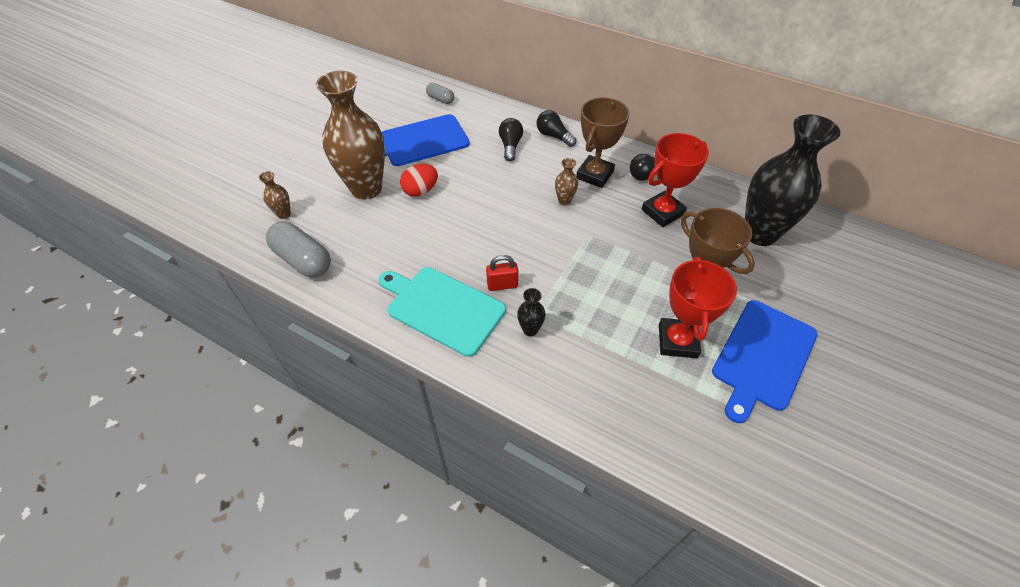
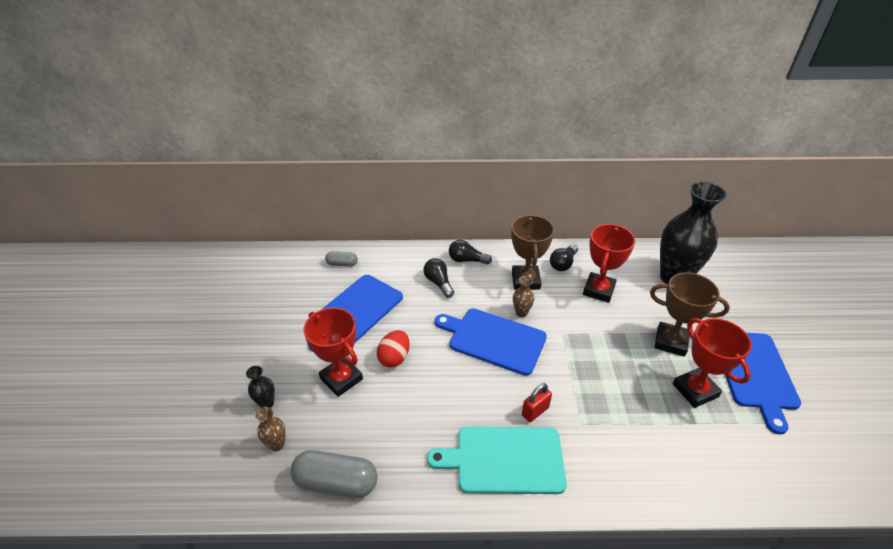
camera: 30 degrees left, 10 degrees down
(366, 188) = (341, 379): brown vase -> red trophy
(518, 212) = (493, 340): none -> blue cutting board
(530, 330) = (589, 440): black vase -> black vase (267, 403)

